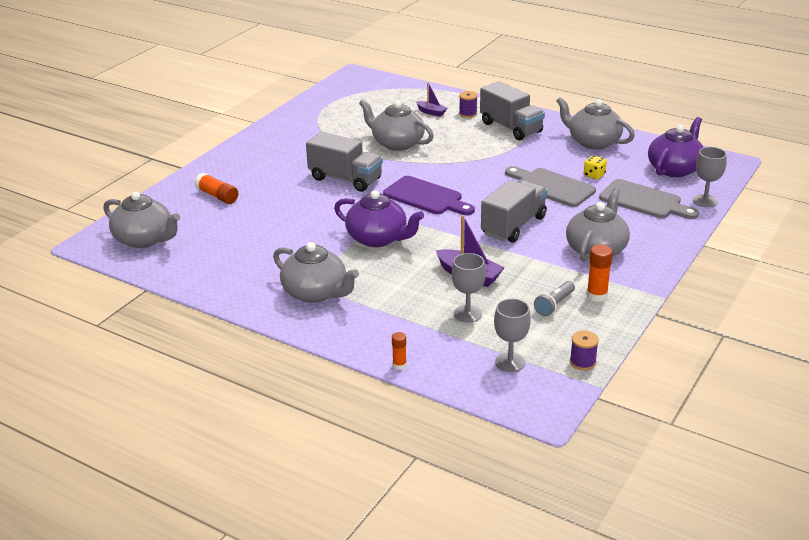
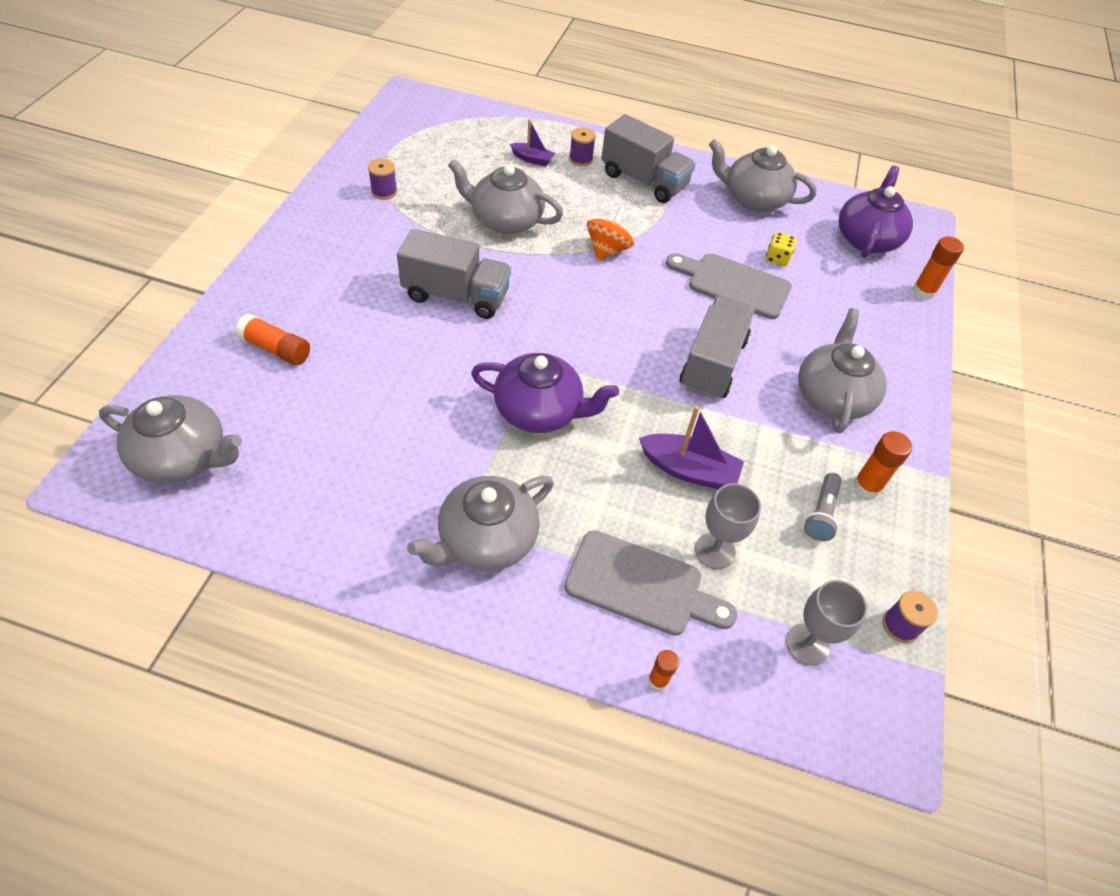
camera: 20 degrees left, 20 degrees up
(316, 293) = (486, 540): grey teapot -> grey teapot turned 120 degrees clockwise
(317, 124) = (384, 192): none -> purple spool
(426, 197) = (579, 320): purple cutting board -> none
(464, 163) = (607, 250): none -> orange spinning top
(644, 201) = (854, 299): grey cutting board -> grey cutting board (641, 585)
(705, 201) = (923, 292): grey goblet -> orange glue stick

